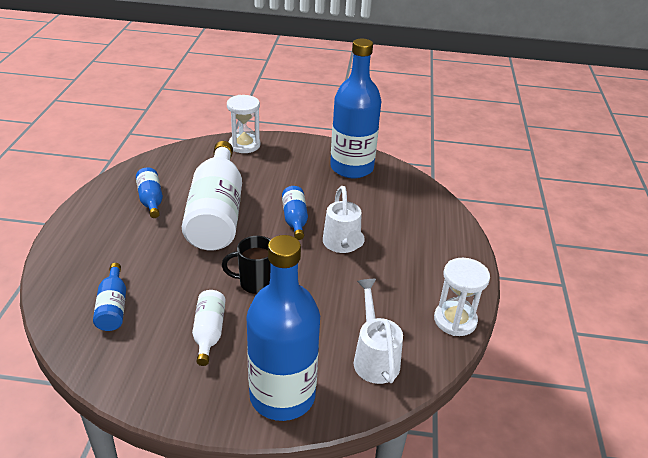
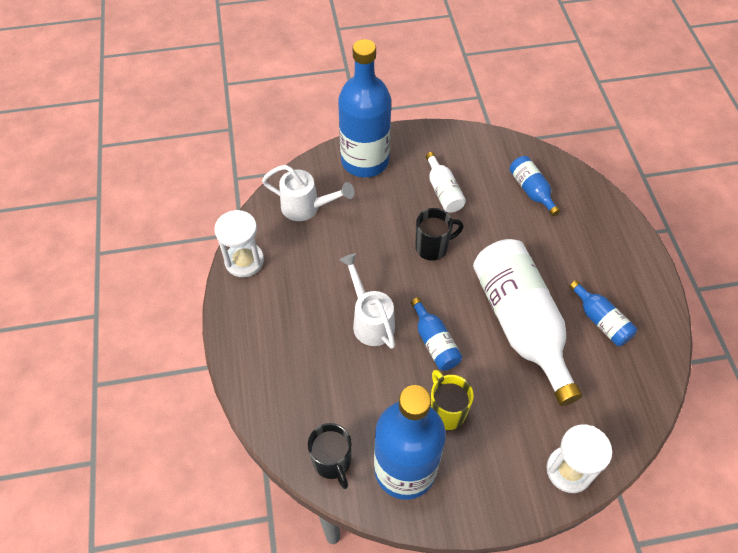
camera: 165 degrees right, 20 degrees up
(308, 184) = (446, 411): none -> yellow mug
(374, 357) = (307, 207): white watering can -> white watering can turned 45 degrees counterclockwise
(401, 181) = (332, 462): none -> black mug

